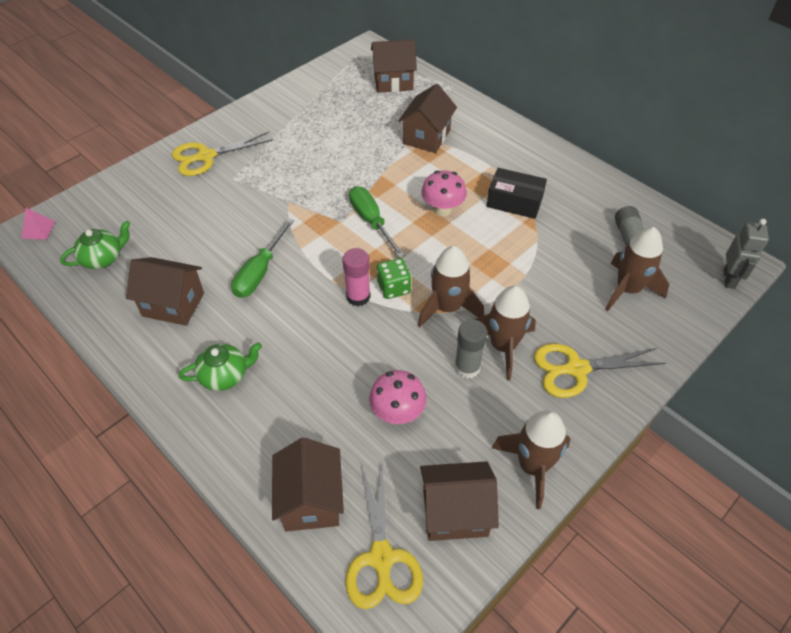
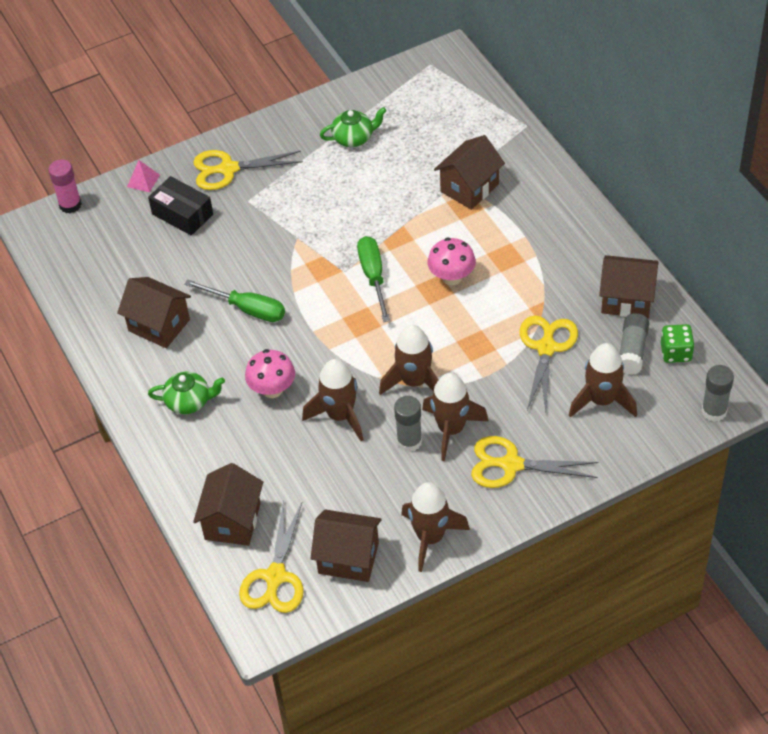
camera: 20 degrees right, 0 degrees up
(38, 229) = (49, 222): pink pyramid -> pink pyramid (143, 181)
(103, 258) = (104, 265): green teapot -> green teapot (354, 138)
(260, 272) = (247, 309): green screwdriver -> green screwdriver turned 105 degrees counterclockwise
(358, 296) = (333, 353): pink glue stick -> pink glue stick (70, 205)
(387, 356) = (340, 415): none -> brown rocket
(393, 82) = (460, 108): brown house -> brown house (626, 300)
(393, 288) = (370, 351): green dice -> green dice (676, 352)
(397, 413) = (330, 467): pink mushroom -> pink mushroom (272, 389)
(514, 202) = (531, 283): black box -> black box (182, 214)
(554, 253) = (546, 348): none -> yellow scissors
(729, 279) = (714, 411): grey robot -> grey glue stick

